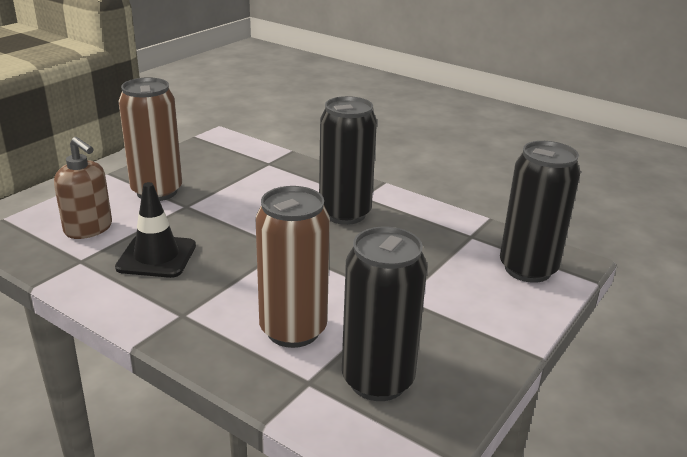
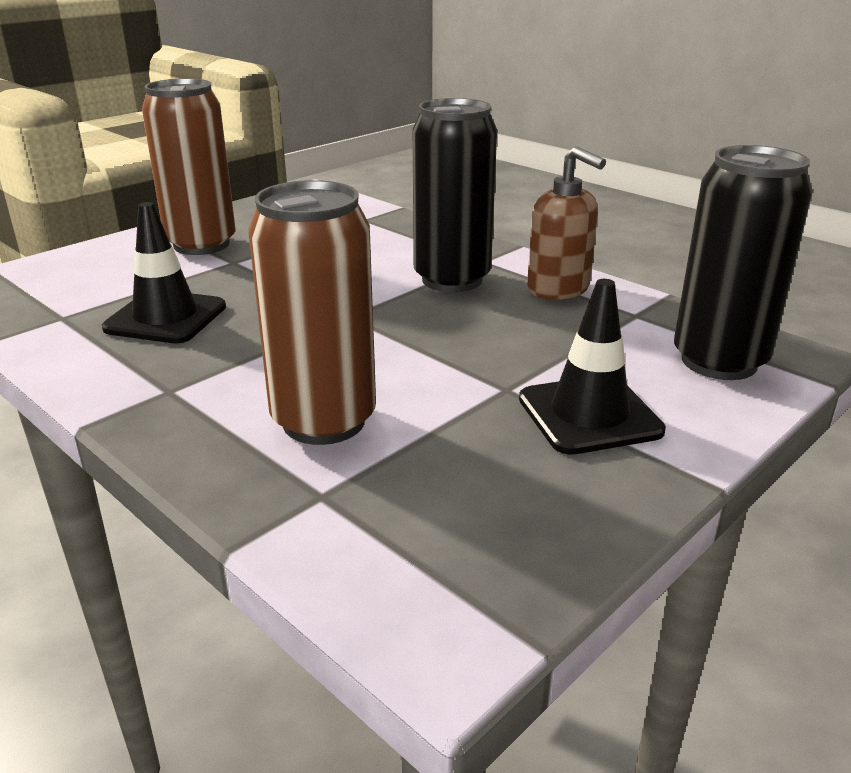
camera: 10 degrees right, 0 degrees up
(88, 229) = (91, 282): brown soap dispenser -> brown soap dispenser (558, 289)
(377, 380) = (434, 502): black can -> none
(456, 313) = (589, 415): none -> black traffic cone

